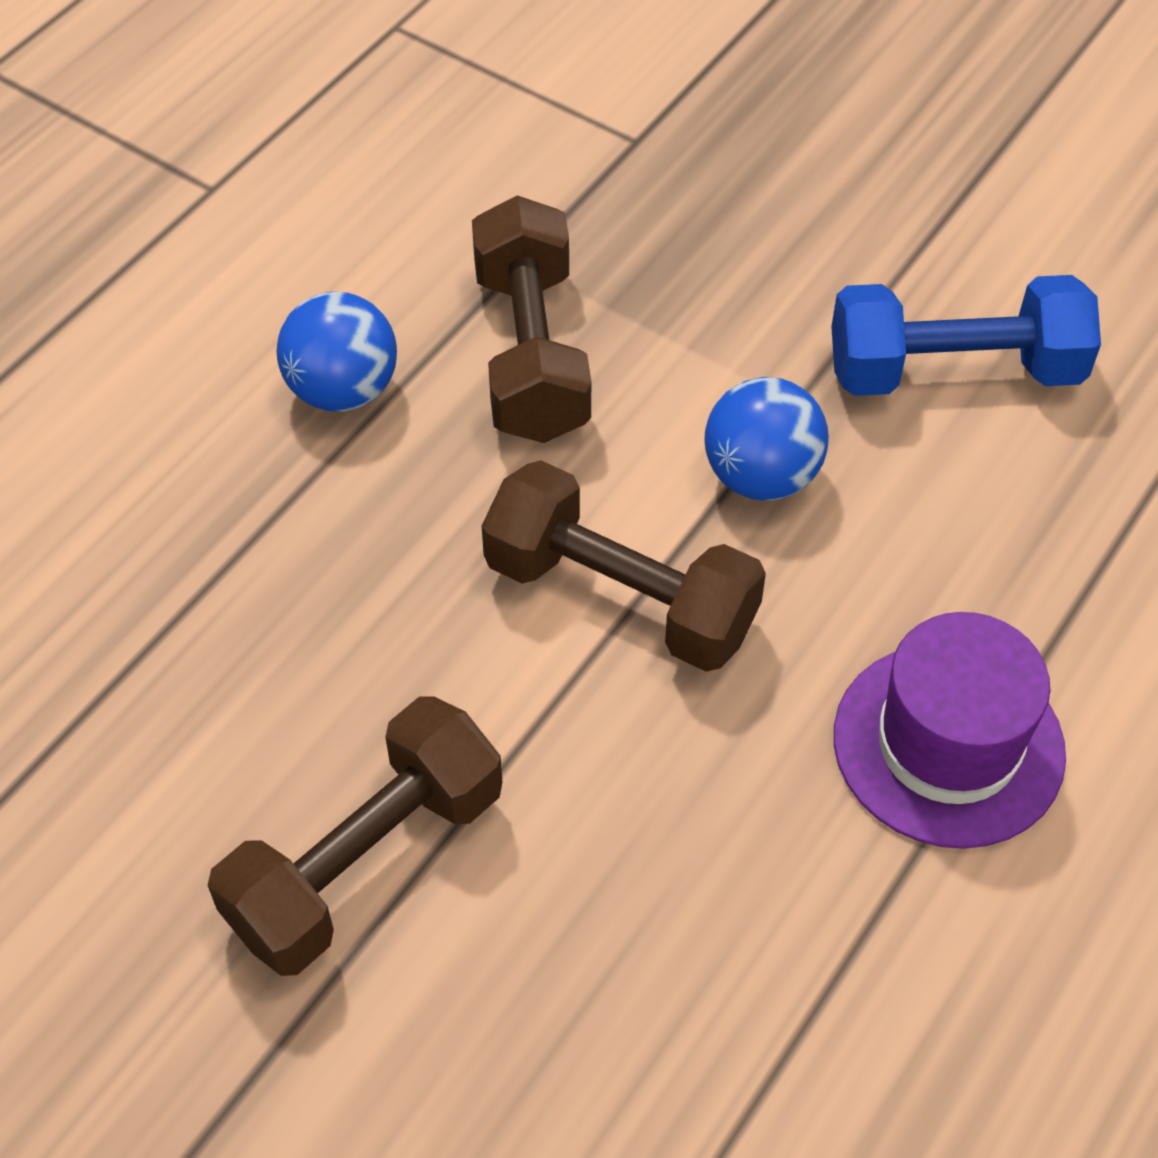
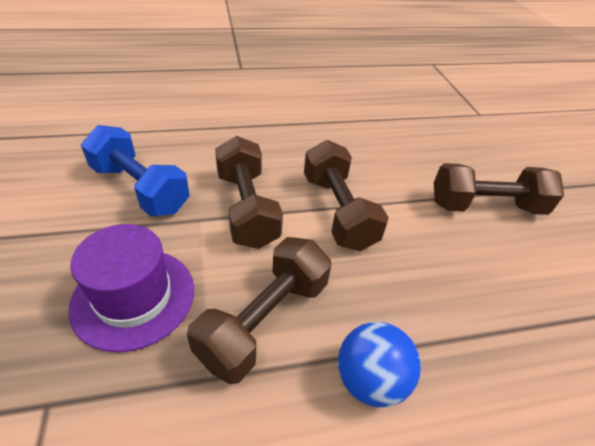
camera: 140 degrees left, 10 degrees down
(761, 476) = (247, 208): blue ball -> brown dumbbell
(948, 745) = (294, 129): purple hat -> purple hat (134, 297)

